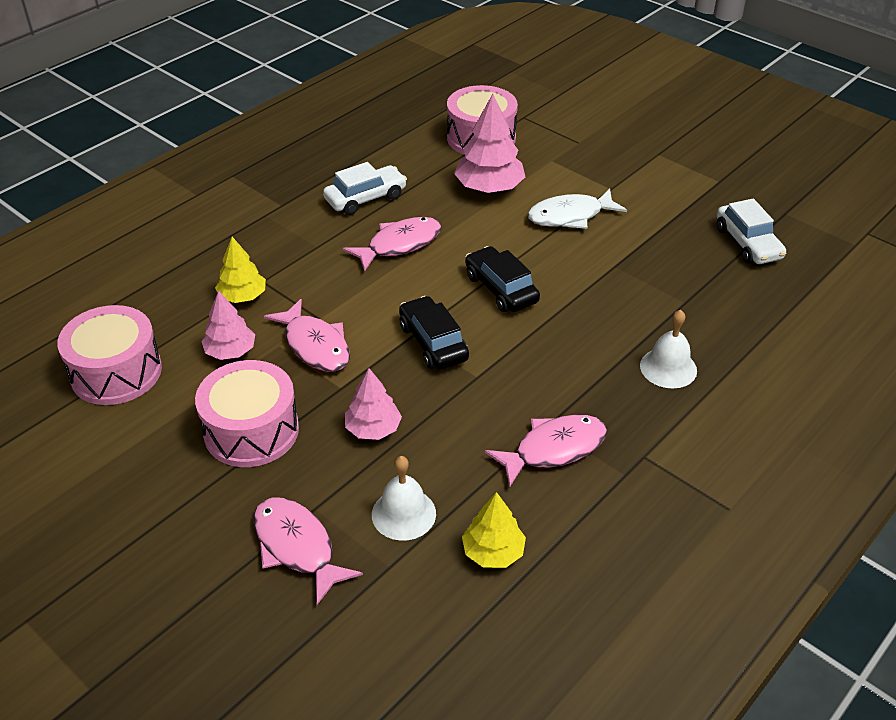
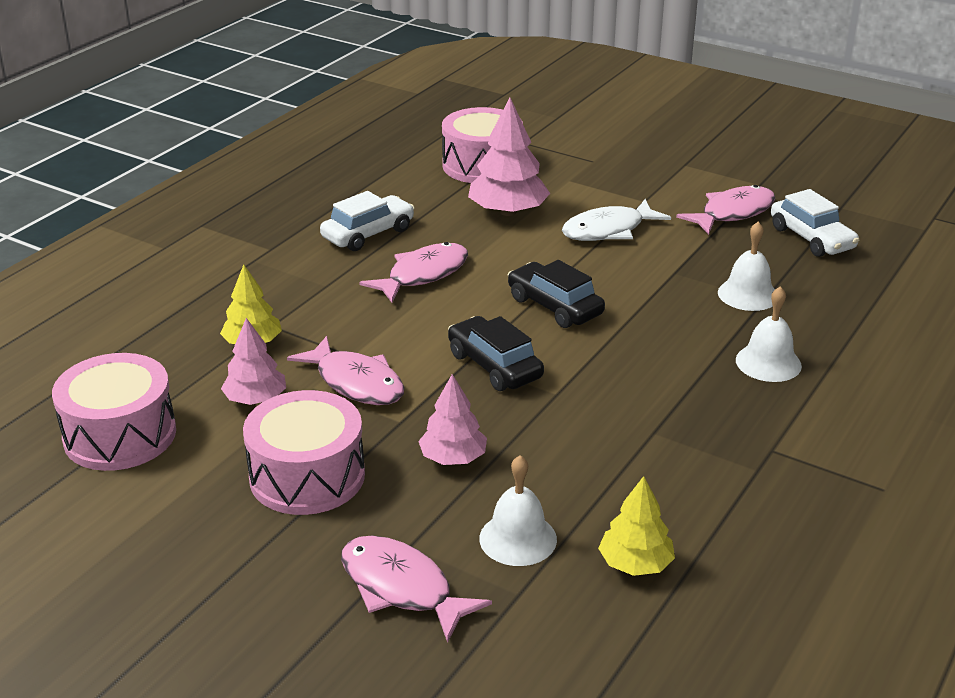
camera: 10 degrees left, 10 degrees down
(554, 449) = (669, 454): pink fish -> pink fish (733, 213)
(672, 295) = (748, 294): none -> white bell

